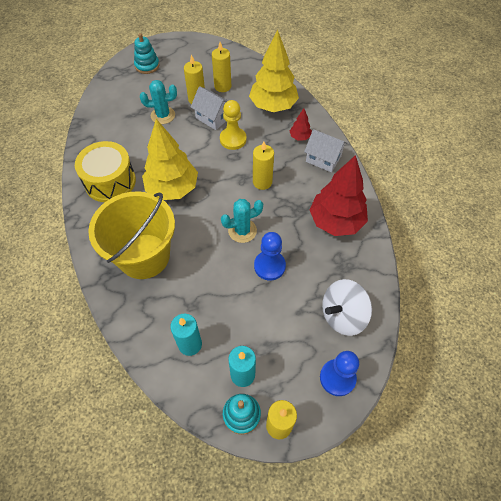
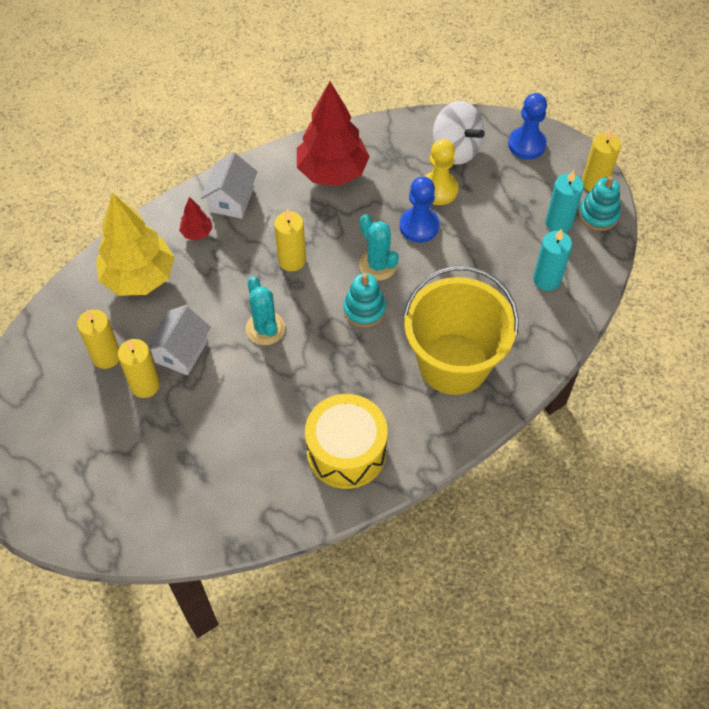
camera: 105 degrees left, 0 degrees up
(147, 66) = (71, 491): turquoise stacking toy -> turquoise stacking toy (364, 310)
(163, 115) = (192, 424): turquoise cactus -> turquoise cactus (265, 328)
(172, 188) = (335, 364): yellow tree -> none
(233, 139) = (221, 313): yellow pawn -> yellow pawn (438, 189)

